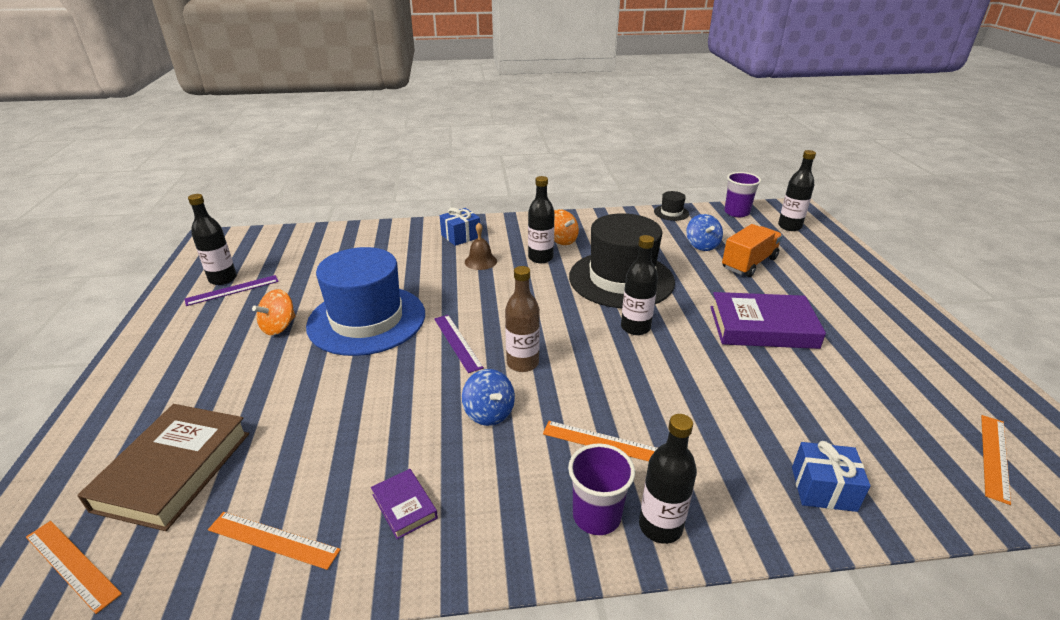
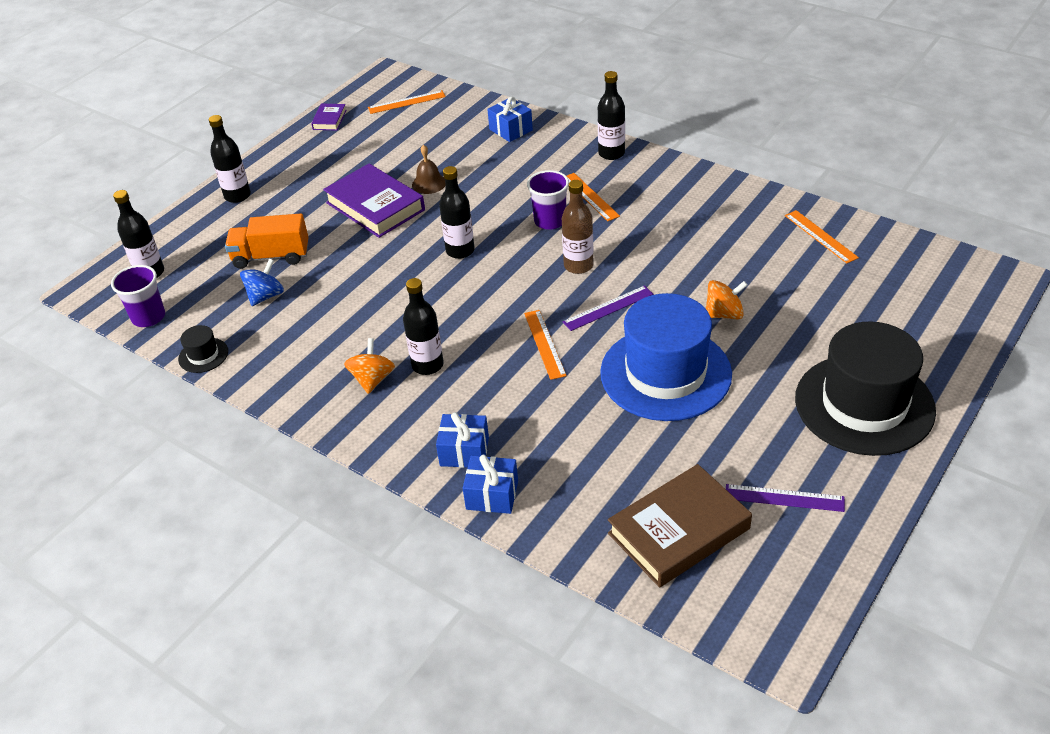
camera: 135 degrees left, 10 degrees up
(71, 565) = (943, 275): orange ruler -> orange ruler (545, 344)
(174, 470) = (876, 305): brown book -> brown book (678, 531)
(223, 279) = (790, 529): black bottle -> black bottle (237, 196)
(279, 327) = (753, 408): orange spinning top -> orange spinning top (724, 314)
(404, 506) = (736, 219): purple book -> purple book (329, 120)
(423, 229) = (492, 495): none -> blue gift
(457, 342) = (608, 308): purple ruler -> purple ruler turned 45 degrees clockwise
(480, 261) = (489, 394): brown bell -> brown bell (429, 183)
(489, 413) = (639, 244): blue spinning top -> none
(596, 516) = (637, 170): purple cup -> purple cup (550, 221)
(621, 279) = (398, 298): black hat -> black hat (864, 404)

